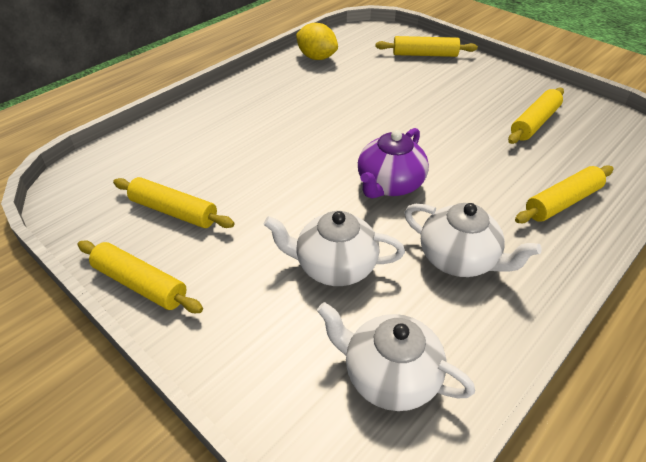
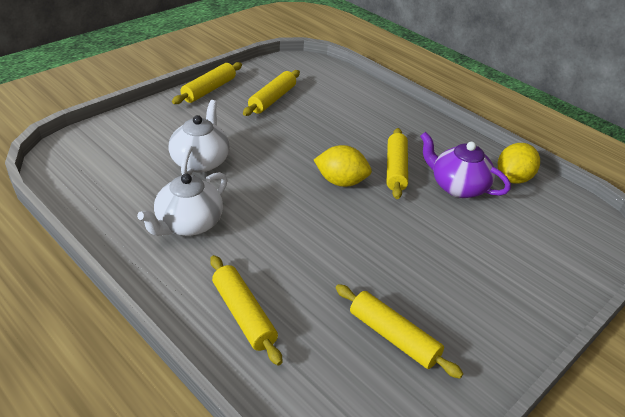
camera: 90 degrees right, 5 degrees down
(347, 150) = (341, 182): none -> yellow lemon
(389, 185) = (288, 200): purple teapot -> purple teapot (457, 186)
(389, 376) = (102, 173): white teapot -> none
(424, 54) = (549, 268): yellow rolling pin -> yellow rolling pin (395, 169)

